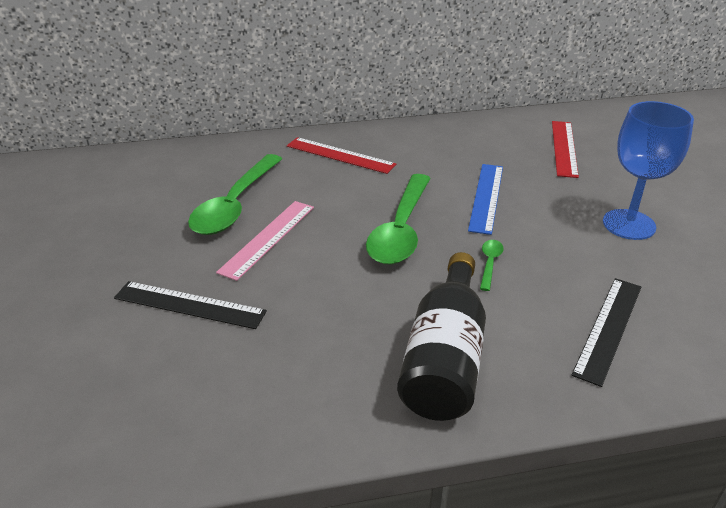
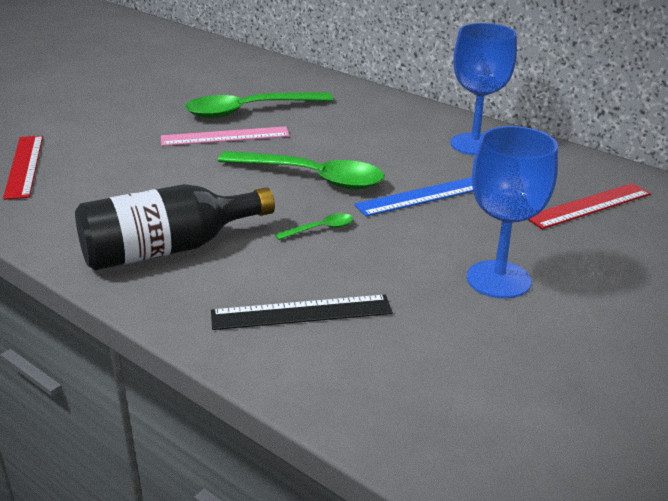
camera: 50 degrees right, 5 degrees down
(189, 305) = (116, 142): black ruler -> none
(340, 155) = (381, 118): red ruler -> red ruler (24, 166)
(401, 230) = (312, 177): green spoon -> green spoon turned 135 degrees counterclockwise
(433, 142) = (474, 144): none -> blue goblet

